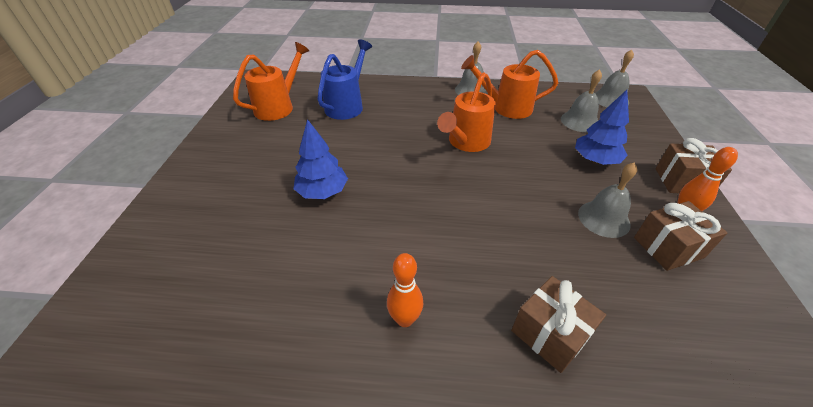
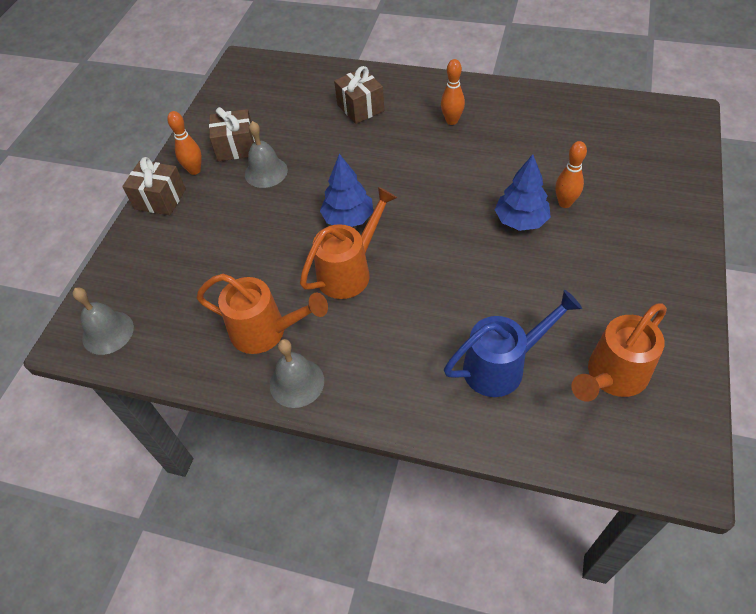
camera: 165 degrees left, 10 degrees up
(275, 212) = (565, 203): none -> orange bowling pin
(347, 105) = (502, 366): blue watering can -> blue watering can turned 150 degrees counterclockwise
(579, 121) = (187, 292): grey bell -> none
(595, 160) = (221, 231): blue tree -> blue tree (348, 218)

